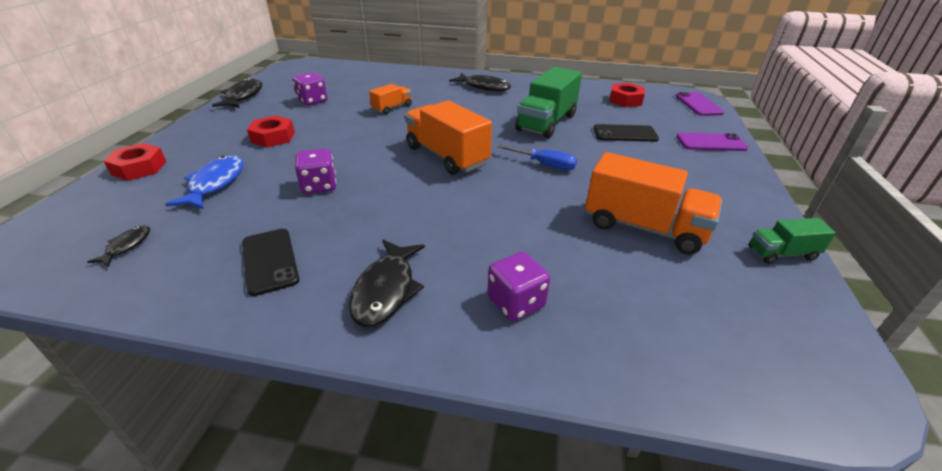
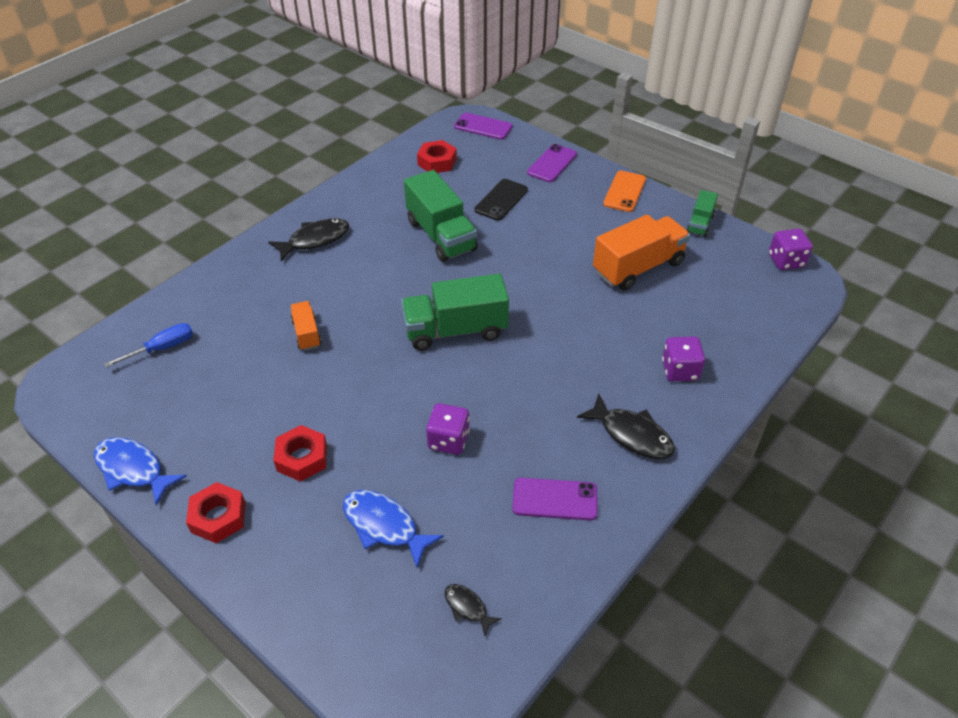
camera: 60 degrees left, 10 degrees up
(139, 168) = (290, 598): red nut -> red nut (218, 517)
(243, 96) = (133, 469): black fish -> blue fish
(270, 261) = (555, 499): black phone -> purple phone
(312, 101) = (219, 400): purple dice -> purple dice (786, 261)
(446, 156) = (455, 330): orange truck -> green truck
(545, 165) = (518, 274): blue screwdriver -> blue screwdriver (163, 348)
(743, 189) = (624, 191): none -> orange phone

